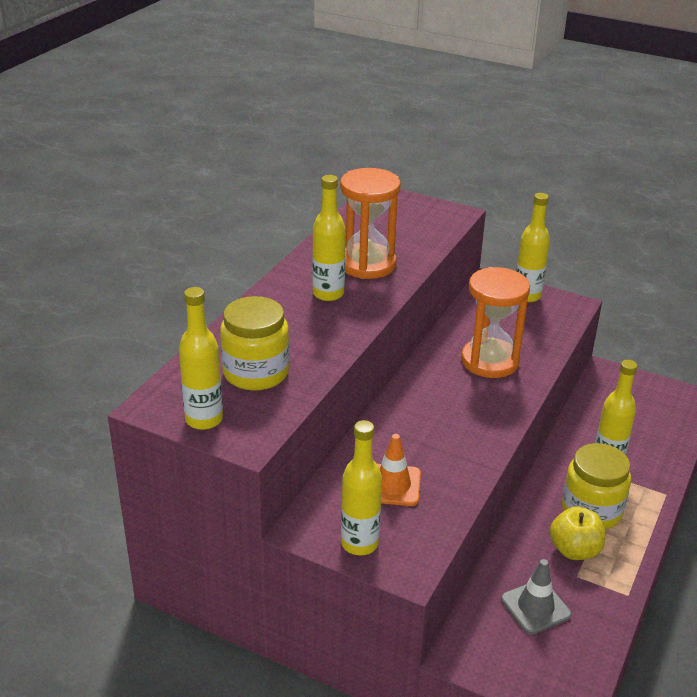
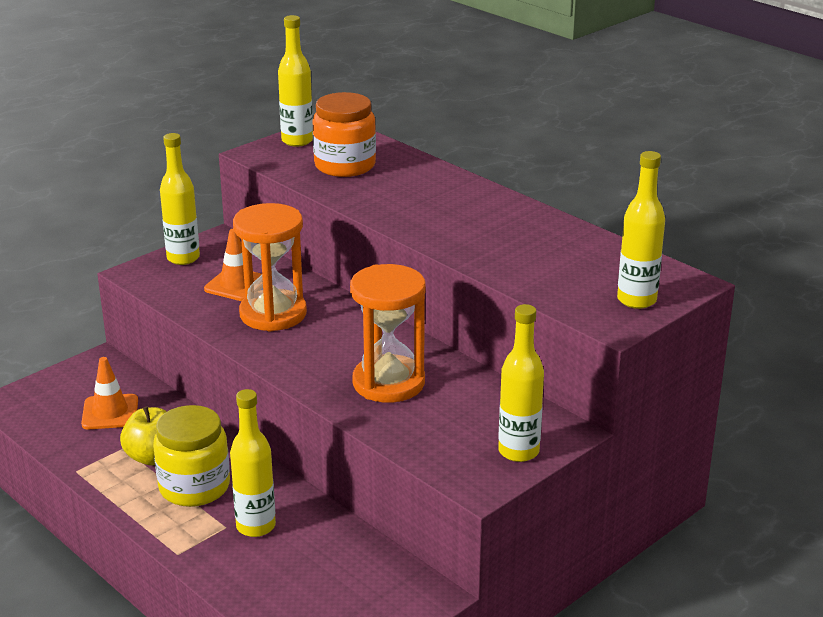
camera: 110 degrees right, 5 degrees down
(256, 373) = (345, 165): yellow jar -> orange jar
(328, 294) = (456, 214): yellow bottle -> yellow bottle (636, 300)
(367, 264) = (507, 243): orange hourglass -> orange hourglass (273, 314)
(535, 607) = (110, 412): grey traffic cone -> orange traffic cone

